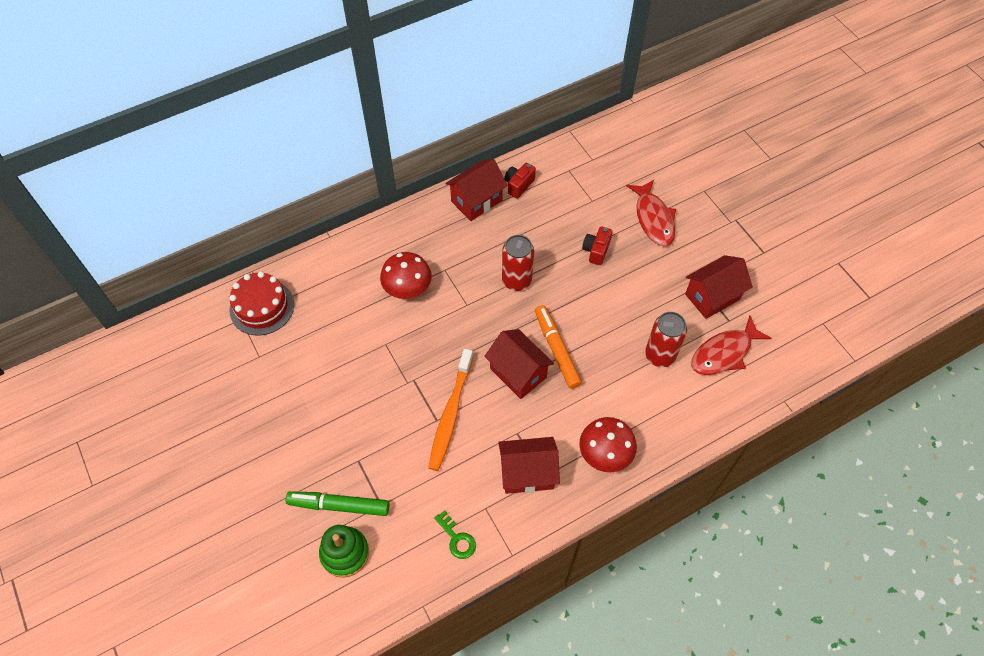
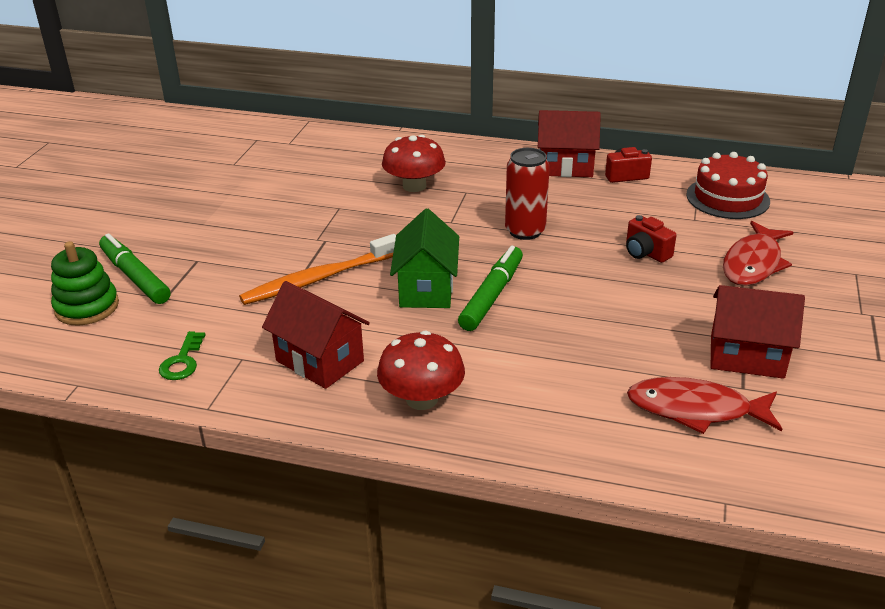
camera: 45 degrees right, 25 degrees down
(262, 307) = (282, 141): red cake -> red cake (727, 198)
(518, 373) = (426, 289): red house -> green house
(557, 350) = (491, 296): orange marker -> green marker
(596, 250) = (646, 253): red camera -> red camera turned 105 degrees counterclockwise
(660, 355) = (605, 364): red can -> none

